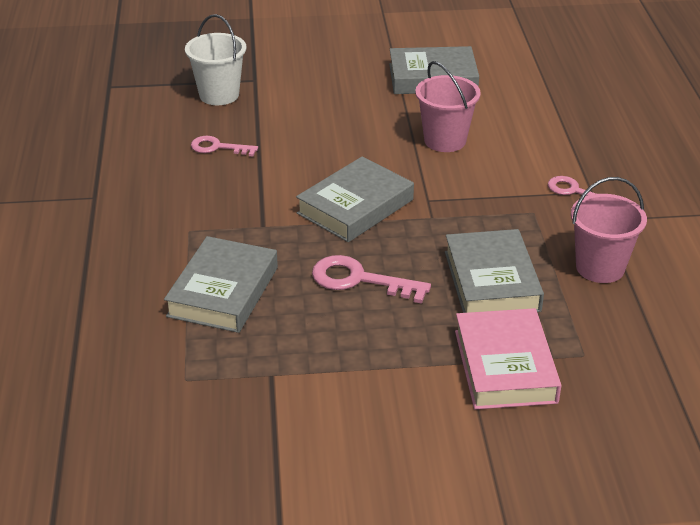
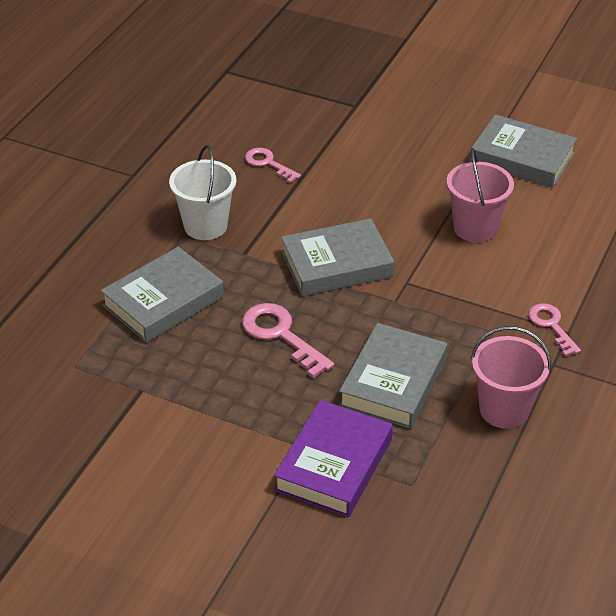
camera: 30 degrees right, 5 degrees up
(219, 95) = (311, 111): white bucket -> white bucket (205, 226)
(505, 366) = (333, 464): pink book -> purple book

